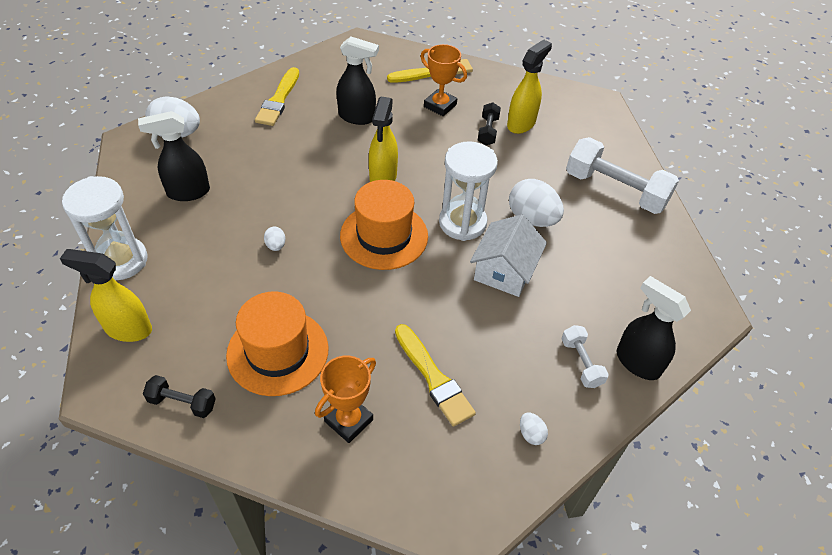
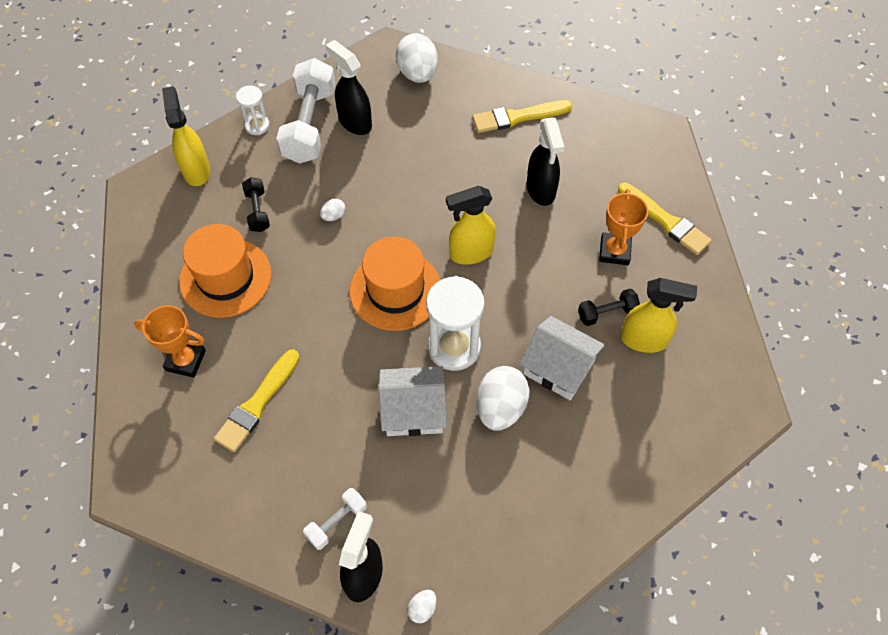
camera: 65 degrees right, 10 degrees up
(121, 261) = (257, 125): white hourglass -> white hourglass, size x0.54
(182, 403) = (150, 243): black dumbbell -> black dumbbell (257, 211)
(517, 174) = (558, 368): none -> white house
(531, 434) = (236, 506): white egg -> white egg (422, 608)
(615, 190) = (601, 475): white dumbbell -> white dumbbell (309, 125)

